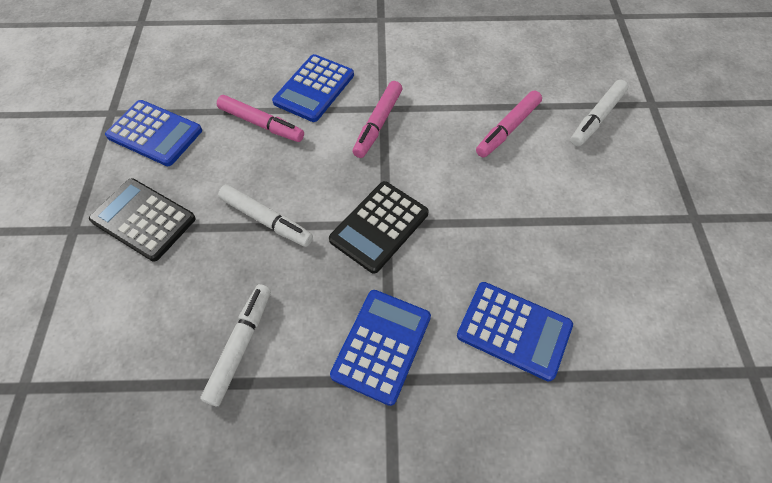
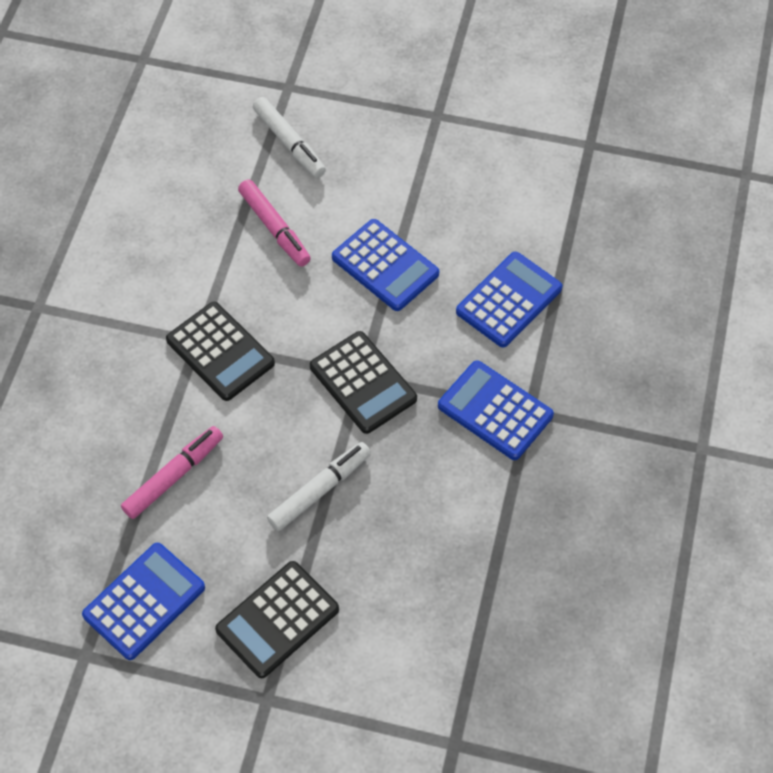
camera: 75 degrees left, 0 degrees up
(240, 345) = (462, 533): white marker -> none
(314, 89) = (136, 408): blue calculator -> blue calculator (385, 266)
(378, 124) = (220, 352): pink marker -> black calculator

